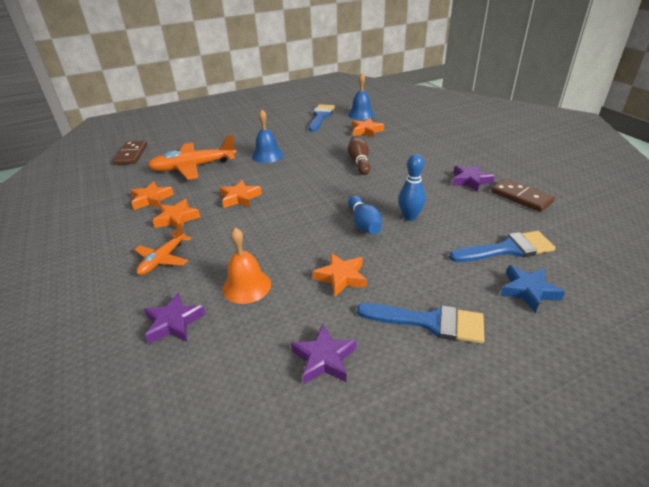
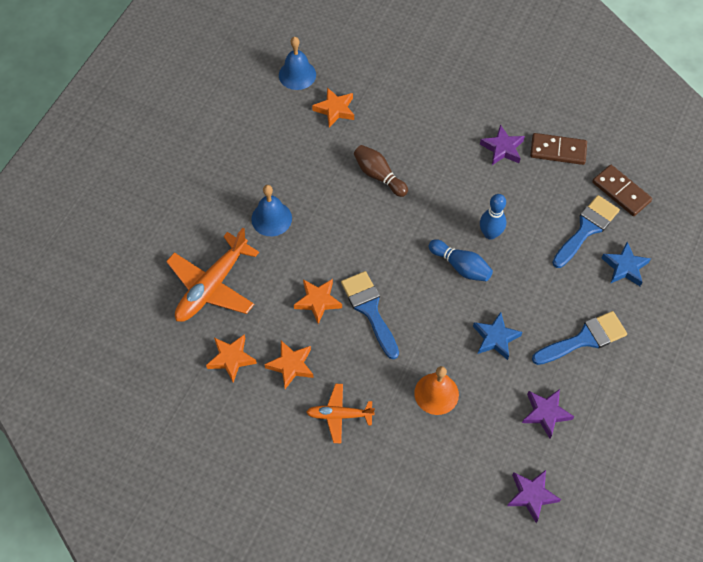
camera: 40 degrees left, 25 degrees up
(131, 154) = (107, 309): brown domino -> brown domino (621, 192)
(163, 259) = (339, 415): orange plane -> orange plane turned 105 degrees clockwise
(174, 323) = (421, 459): purple star -> purple star (531, 495)
(321, 116) = (253, 105): blue brush -> blue brush (369, 310)
(341, 277) = (495, 338): orange star -> blue star

